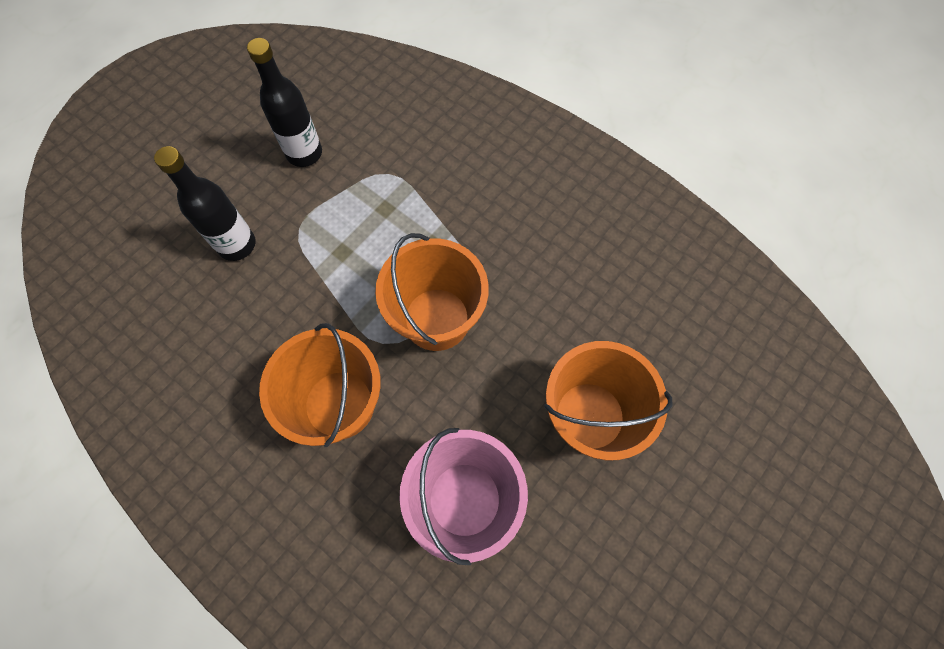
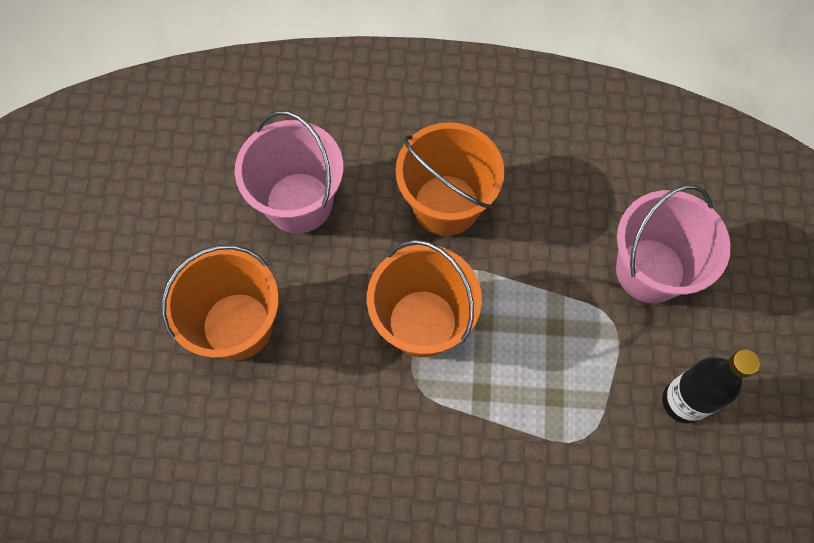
camera: 145 degrees right, 0 degrees up
(237, 245) = (650, 270): black bottle -> pink bucket

